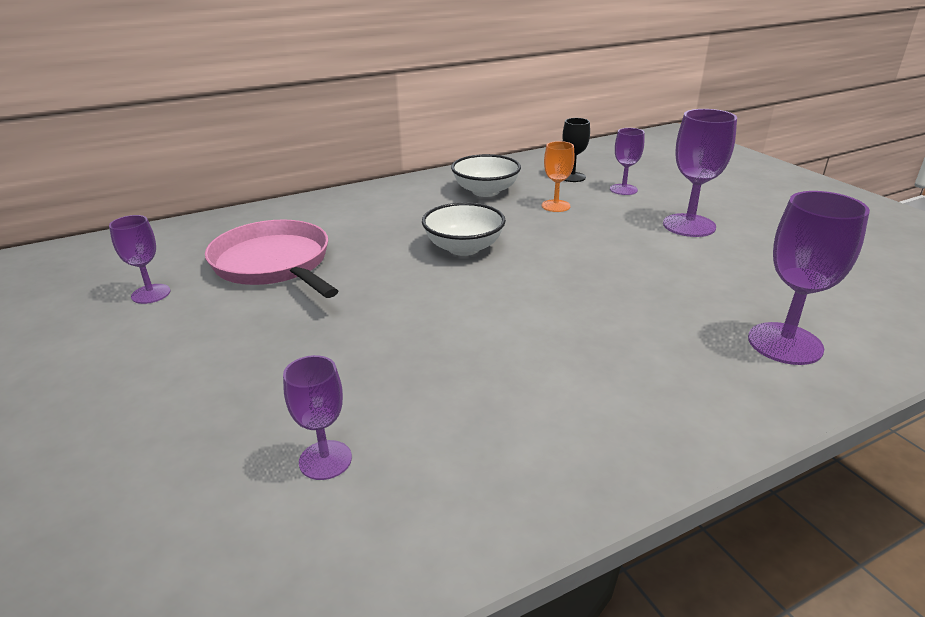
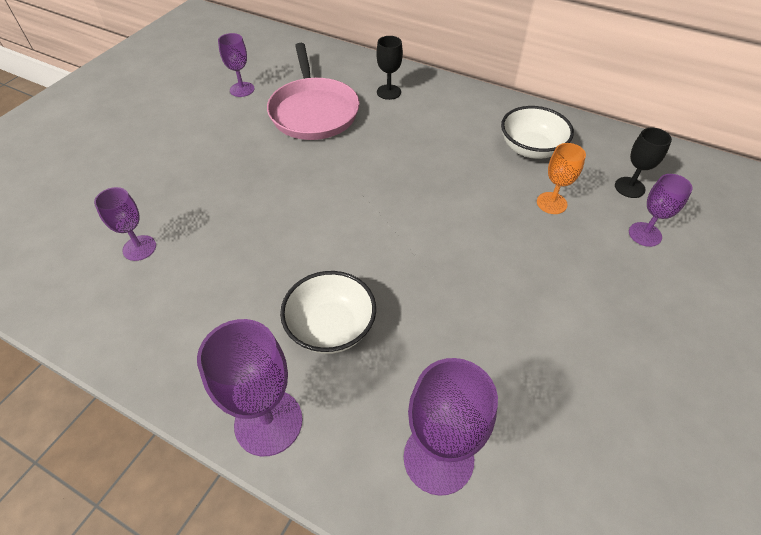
camera: 55 degrees right, 20 degrees up
(274, 264) = (313, 112): pink pan -> pink pan turned 150 degrees clockwise
(314, 219) = (388, 92): none -> black goblet
(463, 248) = (418, 185): white bowl -> white bowl (331, 327)
(689, 225) = (615, 314): purple goblet -> purple goblet (268, 422)

